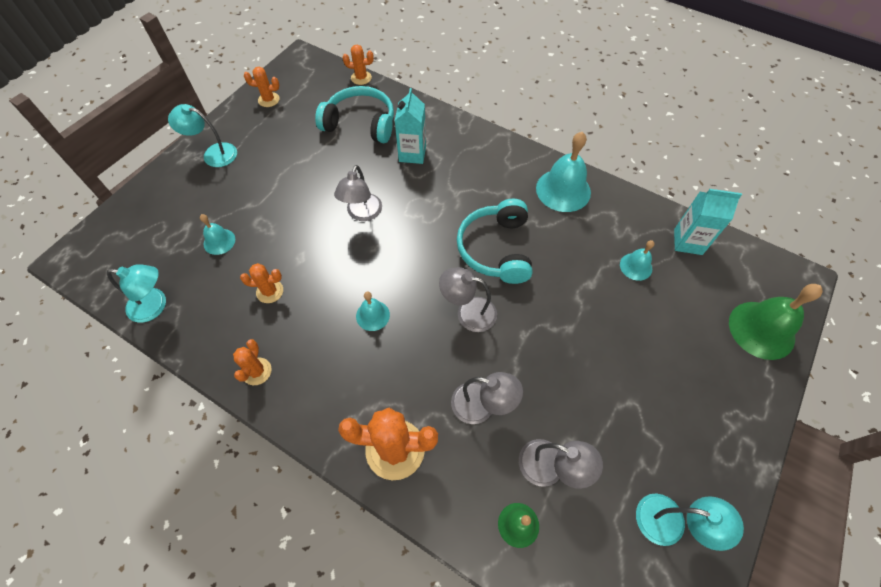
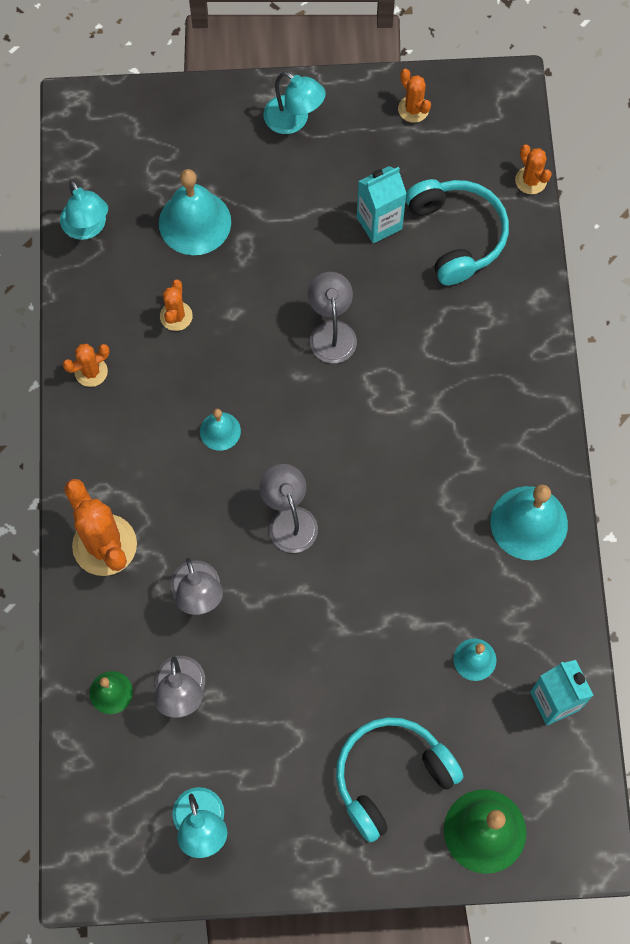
camera: 55 degrees right, 10 degrees up
(213, 154) = (294, 120): turquoise lamp -> turquoise lamp turned 150 degrees clockwise
(219, 241) = (195, 222): turquoise bell -> turquoise bell, size x1.85
(270, 291) = (176, 316): orange cactus -> orange cactus turned 45 degrees clockwise
(362, 214) = (331, 332): grey lamp -> grey lamp turned 105 degrees clockwise
(412, 154) = (455, 324): turquoise carton -> turquoise carton (379, 223)
(496, 249) = (388, 499): turquoise headphones -> turquoise headphones (391, 777)

